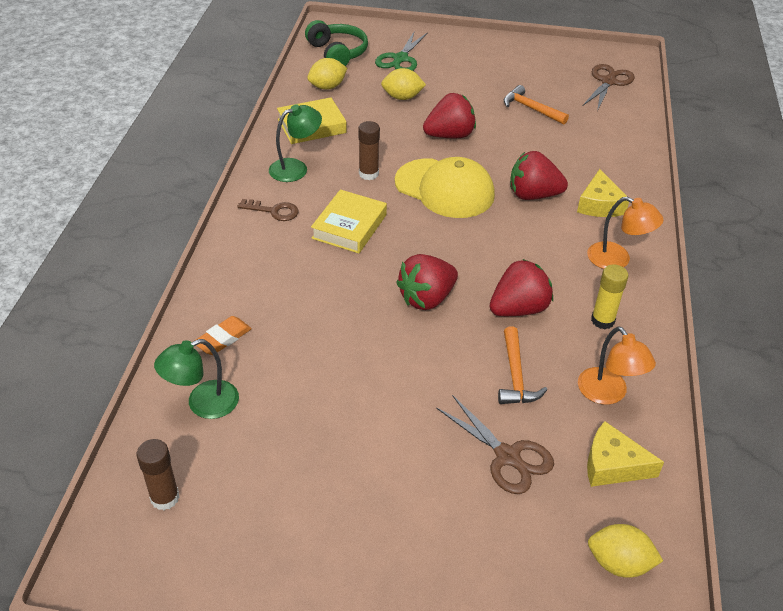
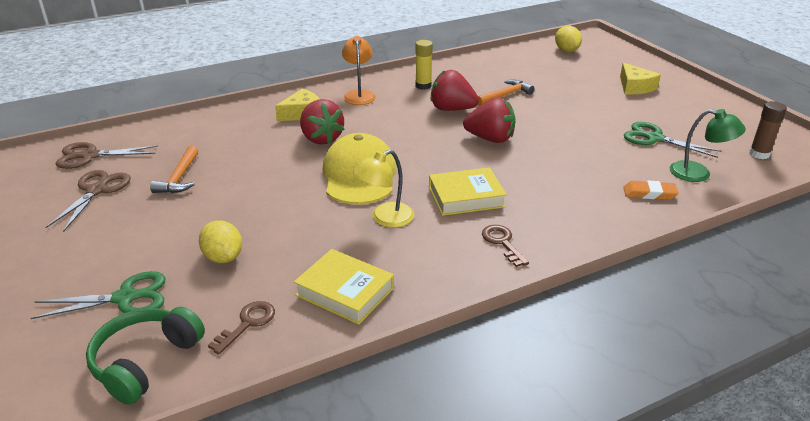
camera: 125 degrees left, 10 degrees down
(293, 430) = (654, 138): none -> green scissors
(296, 168) = (428, 263): green lamp -> none
(327, 87) = (247, 324): yellow lemon -> brown key
(368, 174) = (385, 219): brown glue stick -> yellow lamp
(449, 135) = (272, 202): red strawberry -> none
(507, 456) = (559, 83): brown scissors -> brown scissors (96, 190)
(608, 394) = (477, 72): orange lamp -> none
(612, 465) = (519, 62): yellow cheese -> yellow cheese (635, 87)

